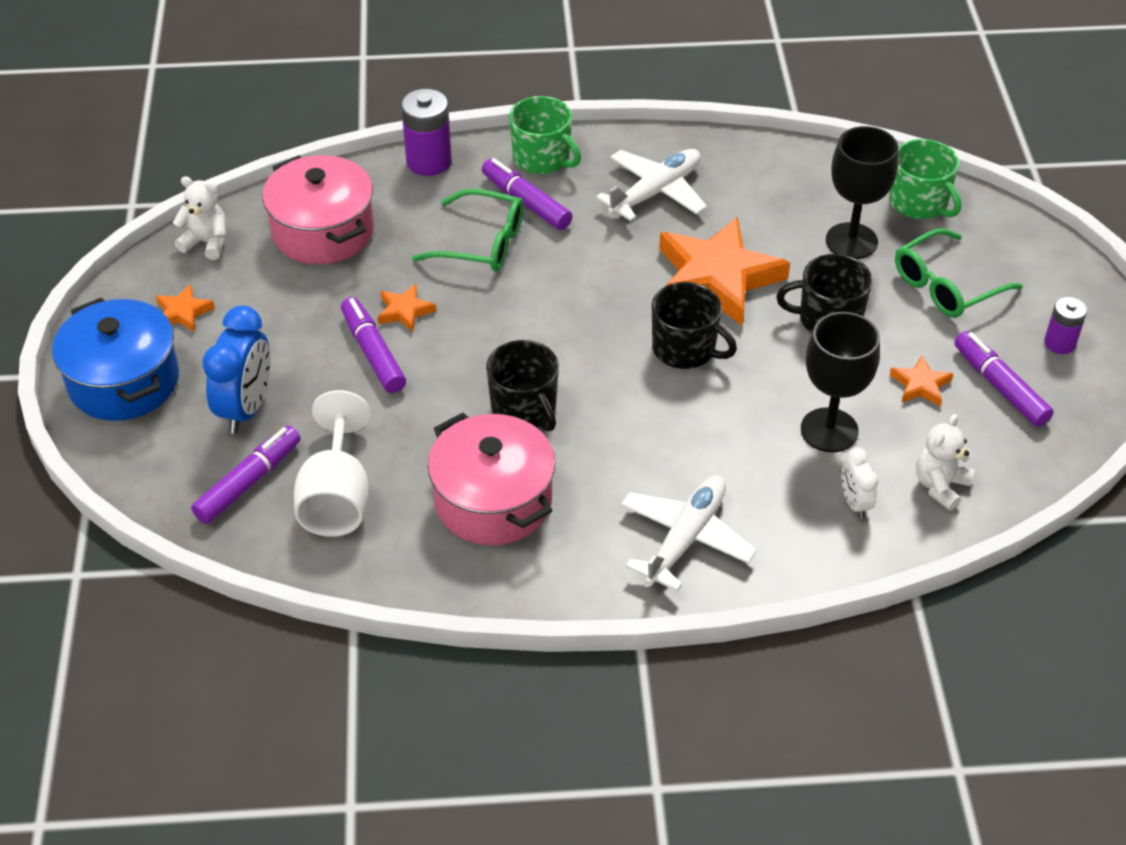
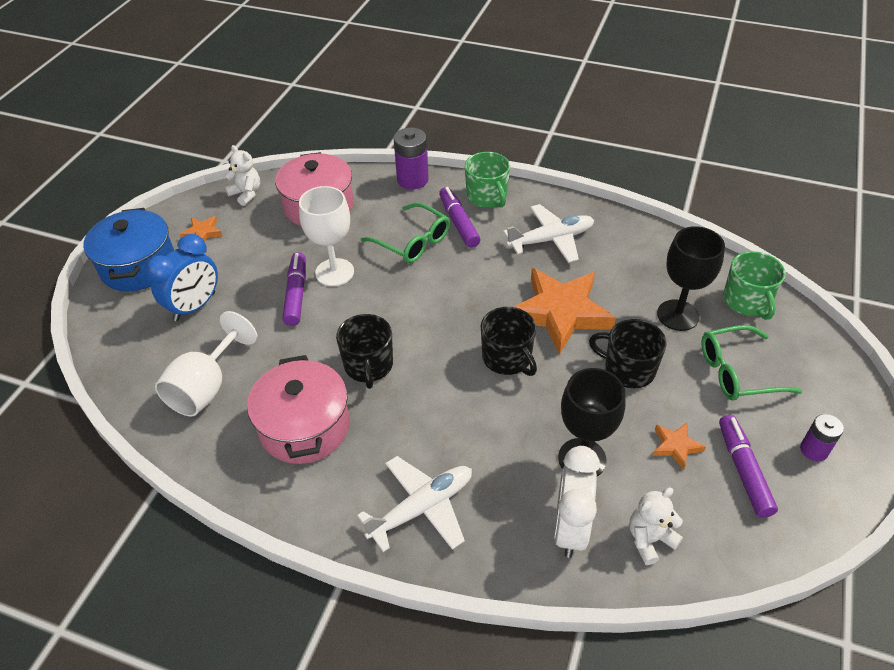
camera: 25 degrees right, 0 degrees up
(248, 482) = (161, 357): purple marker -> none
(405, 311) = (334, 272): orange star -> white goblet
(855, 503) = (570, 528): white clock -> white clock, size x1.84

